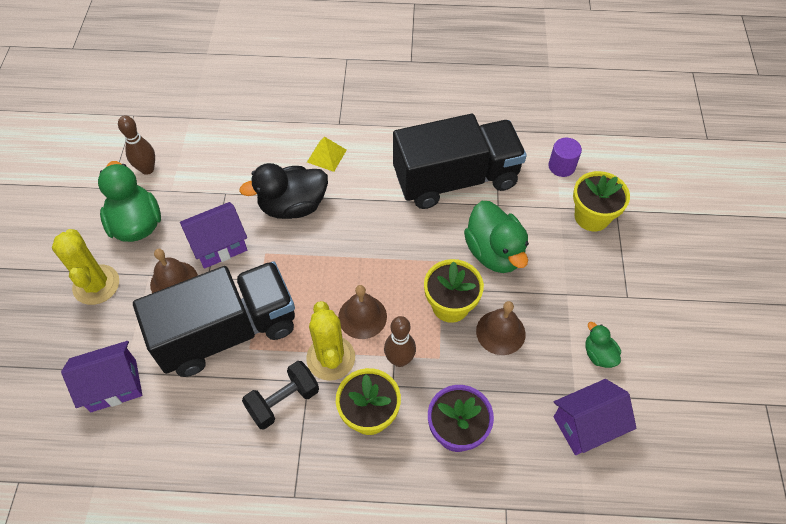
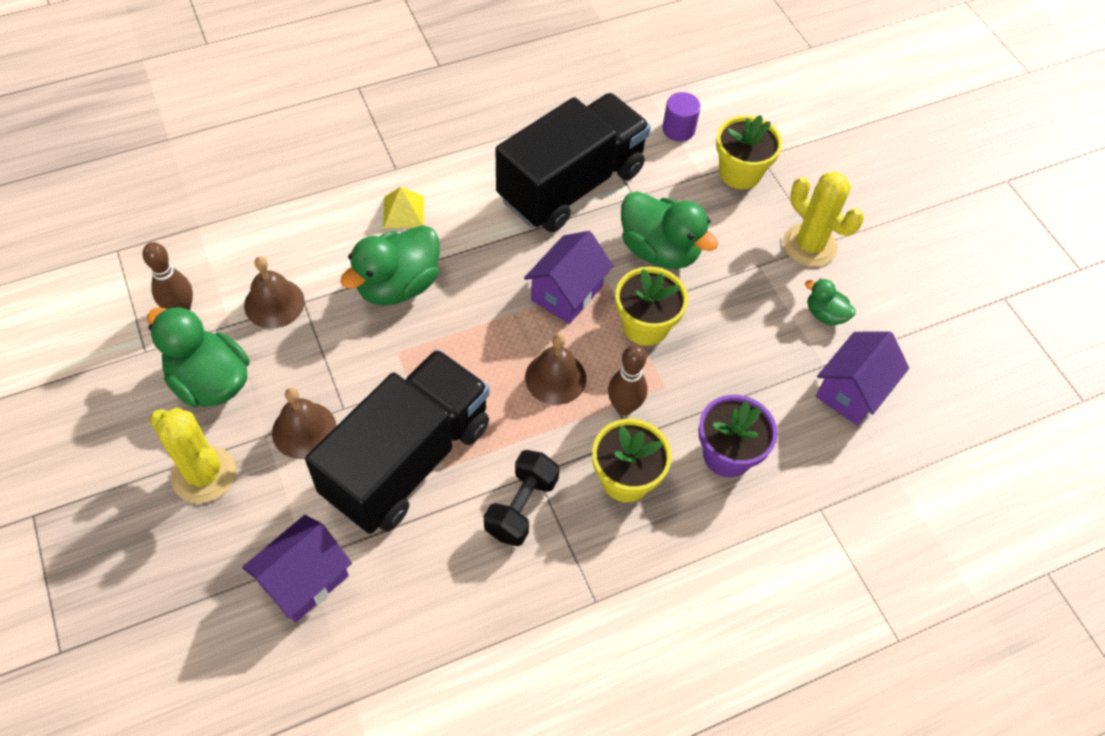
camera: 30 degrees left, 0 degrees up
(219, 245) = (335, 365): purple house -> purple house (567, 293)
(293, 206) = (398, 285): black duck -> green duck
(331, 358) = (547, 437): yellow cactus -> yellow cactus (809, 245)
(500, 332) = (714, 332): brown bell -> brown bell (274, 303)

